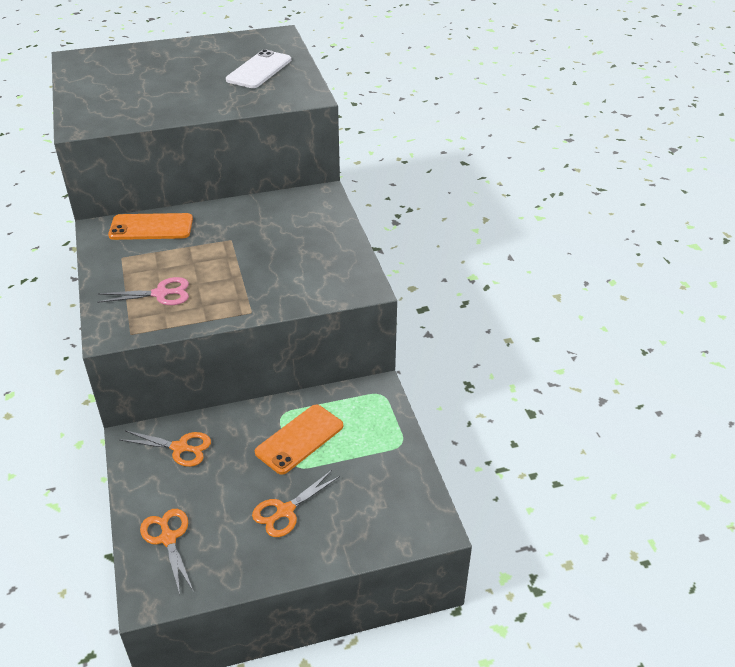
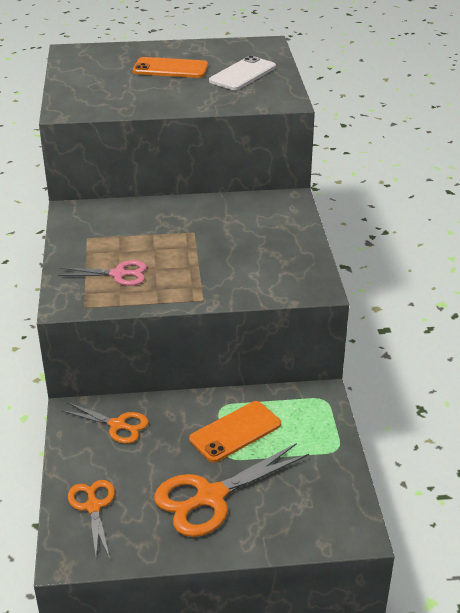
camera: 10 degrees right, 5 degrees down
(151, 227) = (119, 214): orange phone -> orange phone (170, 68)
(285, 511) = (210, 497): orange scissors -> orange scissors, size x1.69

